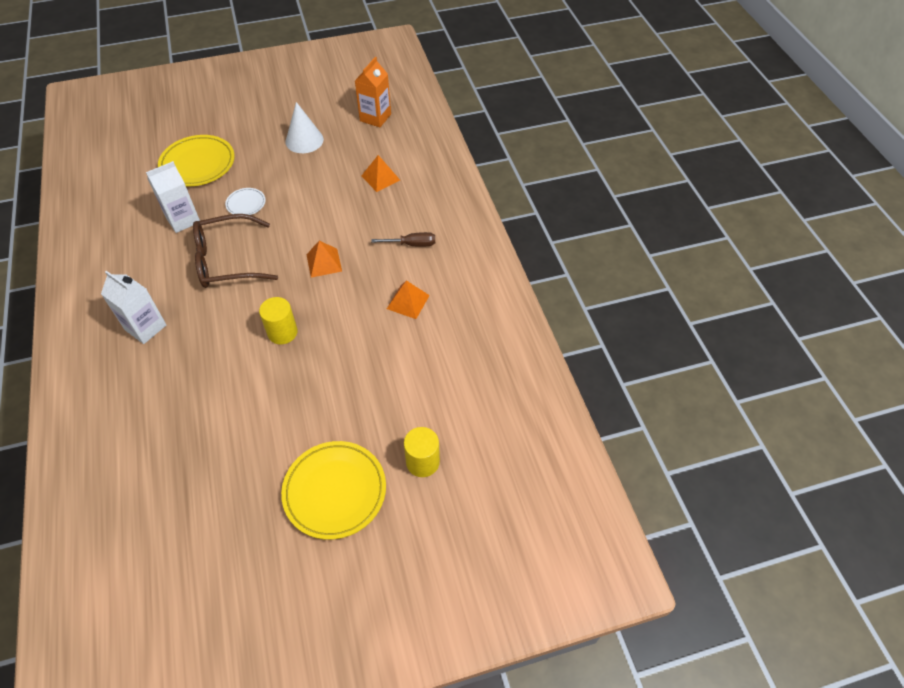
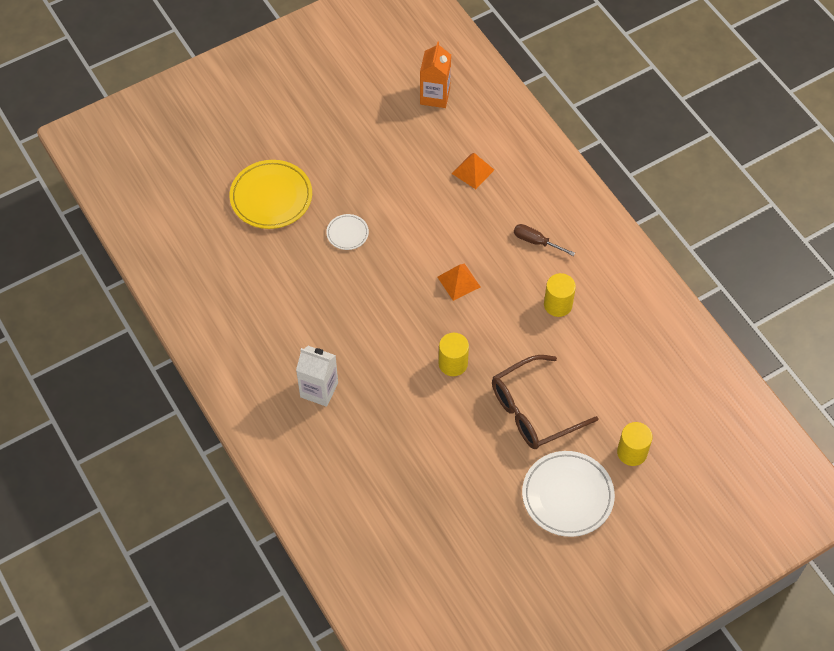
camera: 15 degrees left, 5 degrees up
(183, 220) = (291, 267): white carton -> none
(227, 260) = (361, 302): brown glasses -> brown glasses (533, 410)
(304, 140) = (371, 142): white cone -> none
(335, 491) = (567, 496): yellow plate -> white plate
(408, 302) = (558, 304): orange pyramid -> yellow cylinder
(411, 244) = (536, 242): brown screwdriver -> brown screwdriver turned 135 degrees counterclockwise

